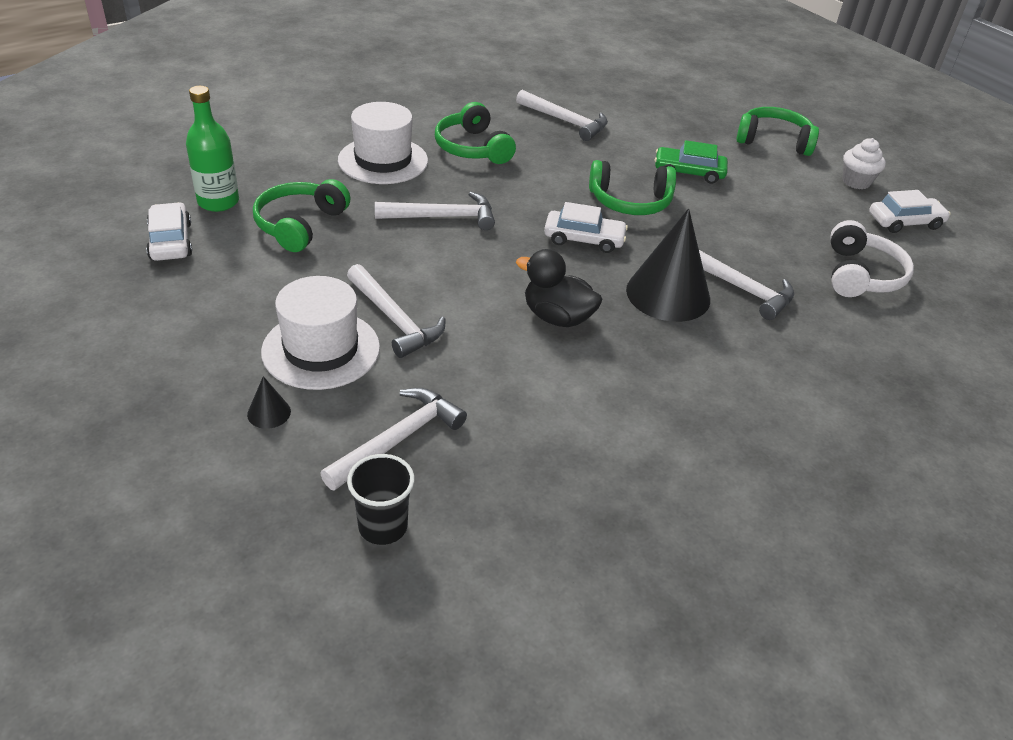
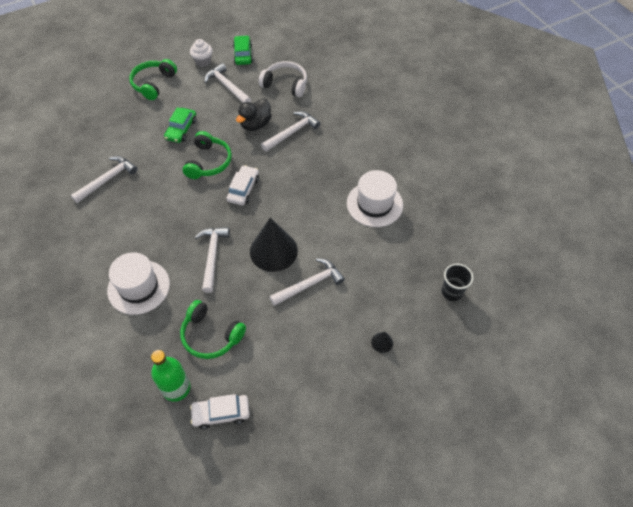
camera: 80 degrees left, 15 degrees up
(321, 349) = (333, 320): white hat -> white hat (374, 204)
(399, 439) = (399, 284): white hammer -> white hammer (227, 86)
(472, 148) = (132, 234): green headphones -> none
(557, 317) = (311, 210): black duck -> black duck (255, 124)
(668, 294) = (295, 161): black cone -> black cone (273, 251)
(905, 222) = (243, 54): white car -> green car

